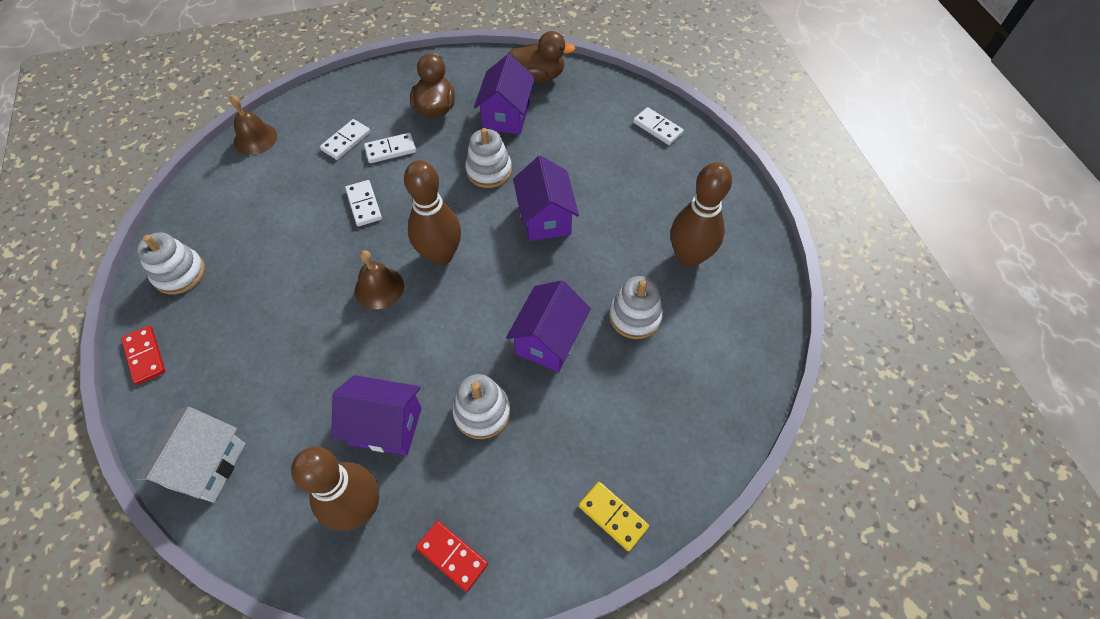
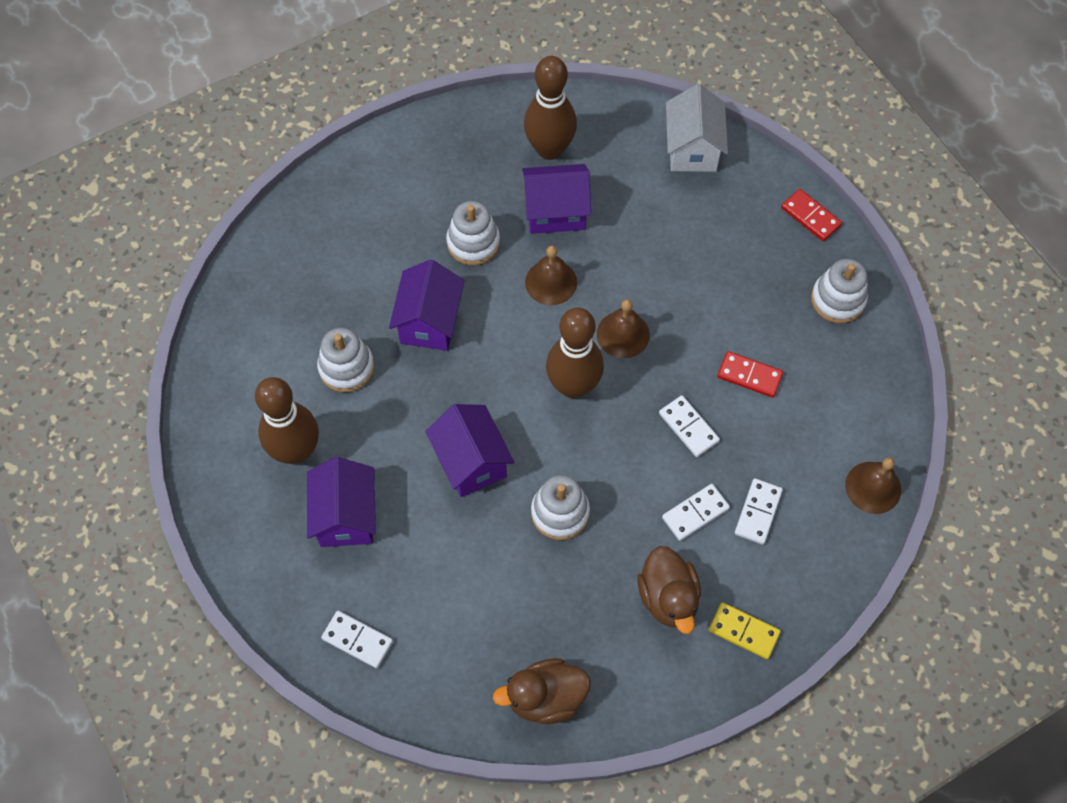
camera: 165 degrees right, 5 degrees up
(422, 351) = (551, 282): none -> brown bell
(452, 556) = (461, 136): red domino -> red domino (749, 375)
(506, 116) = (568, 609): purple house -> purple house (346, 516)
(613, 516) = (337, 190): yellow domino -> yellow domino (744, 631)

